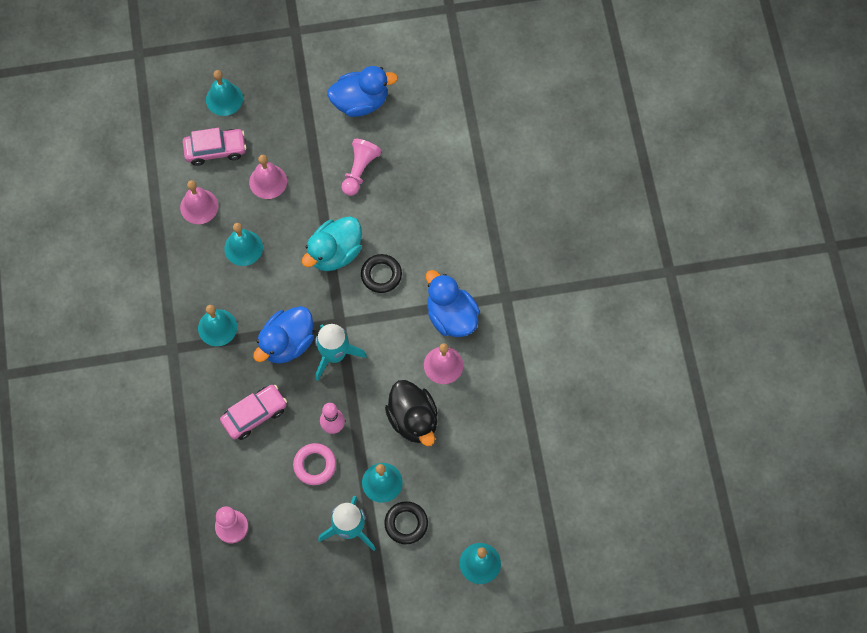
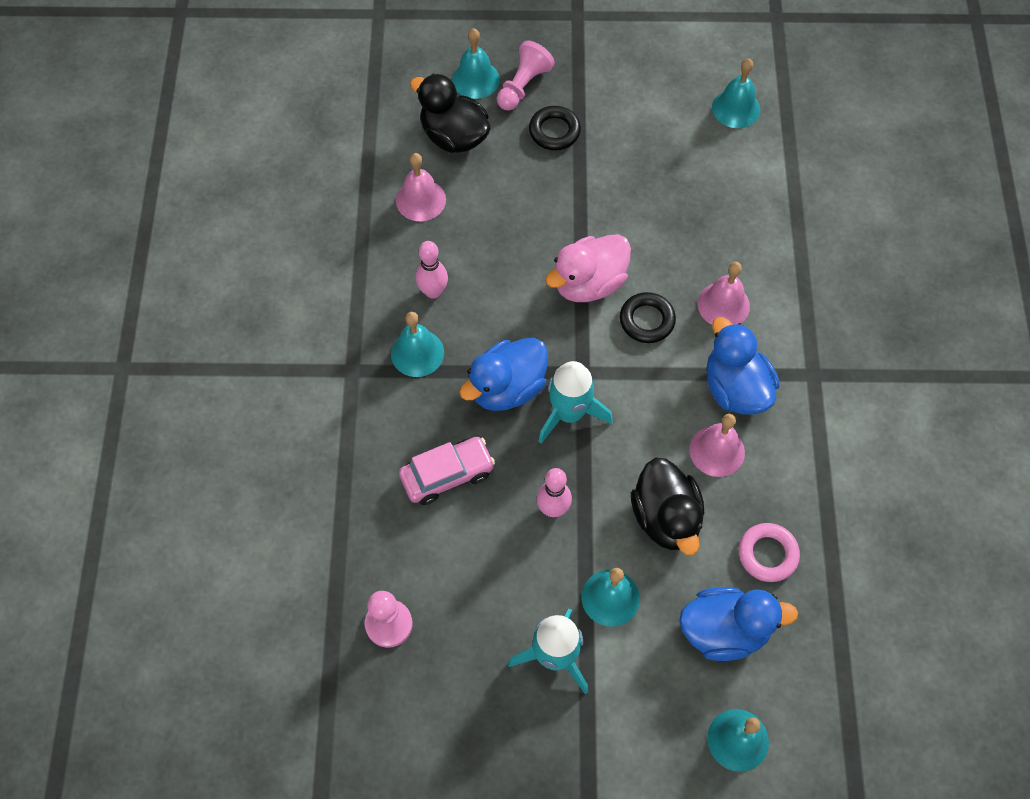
camera: 10 degrees right, 5 degrees down
(215, 150) = (454, 136): pink car -> black duck
(221, 278) = (433, 291): none -> pink bowling pin
(243, 248) = (469, 258): turquoise bell -> turquoise bell (736, 108)
(268, 181) = (515, 183): pink bell -> pink bell (723, 305)
(315, 465) = (519, 557): pink ring -> pink ring (767, 554)
(335, 253) = (588, 283): turquoise duck -> pink duck
(359, 170) = (636, 188): pink pawn -> pink pawn (523, 86)
(360, 102) = (648, 107): blue duck -> blue duck (724, 630)
(406, 523) = (637, 662): black ring -> black ring (554, 131)

